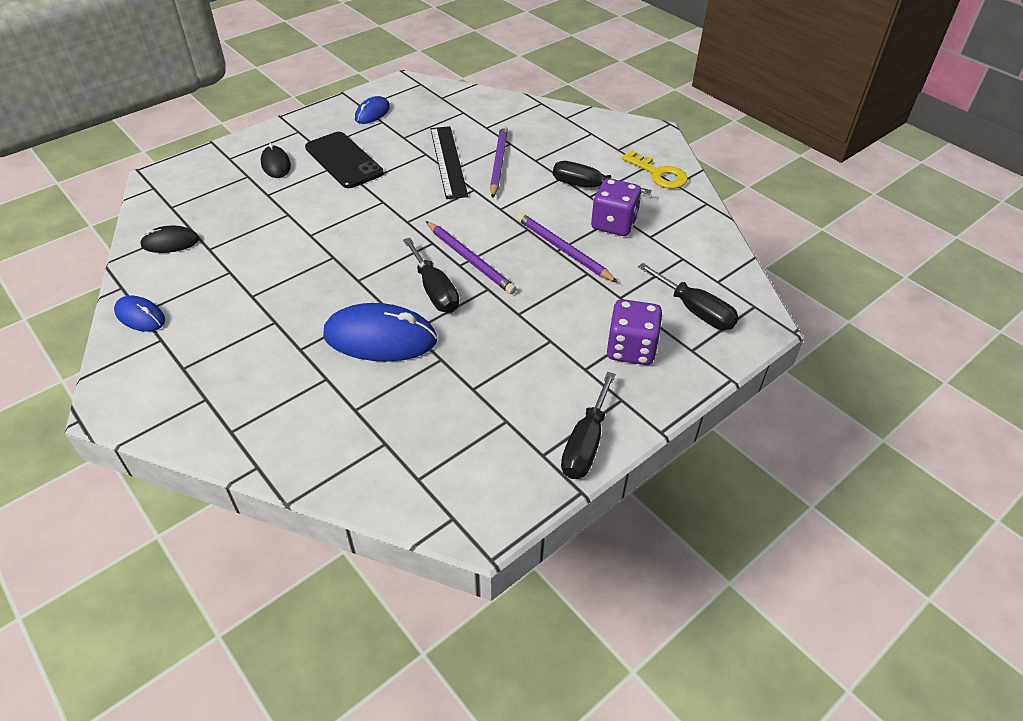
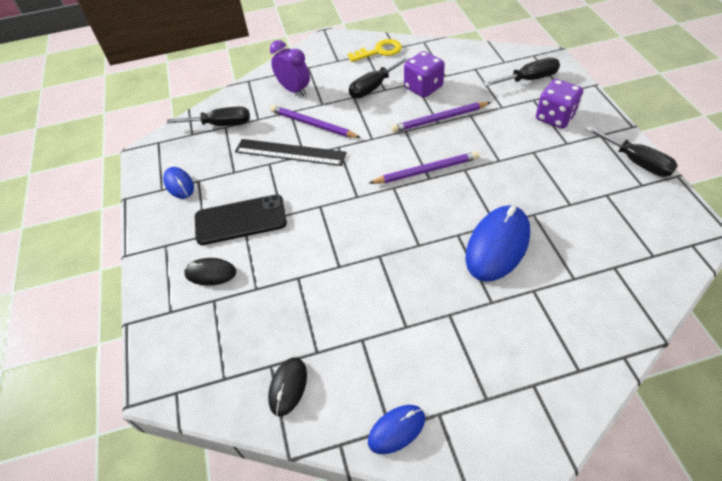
camera: 60 degrees left, 5 degrees up
(434, 290) = (454, 199): black screwdriver -> black screwdriver (221, 124)
(546, 135) = (294, 90): none -> purple clock

